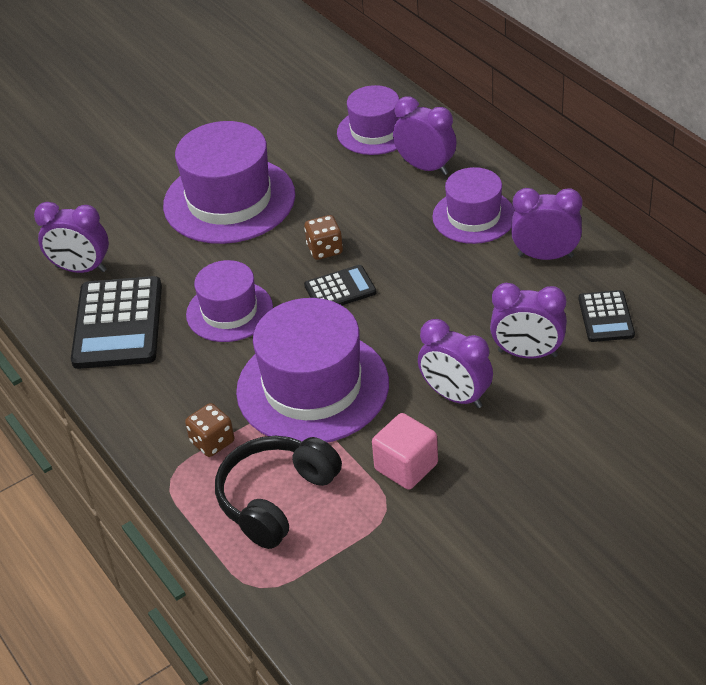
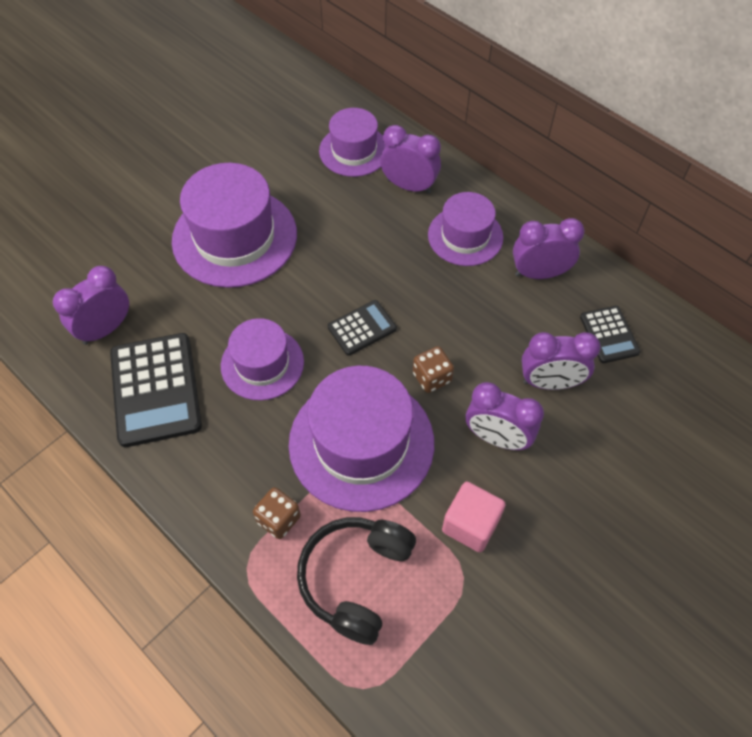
camera: 15 degrees left, 15 degrees up
(81, 269) = (105, 329): purple clock -> purple clock turned 135 degrees clockwise
(325, 249) = (337, 284): brown dice -> brown dice (432, 377)

